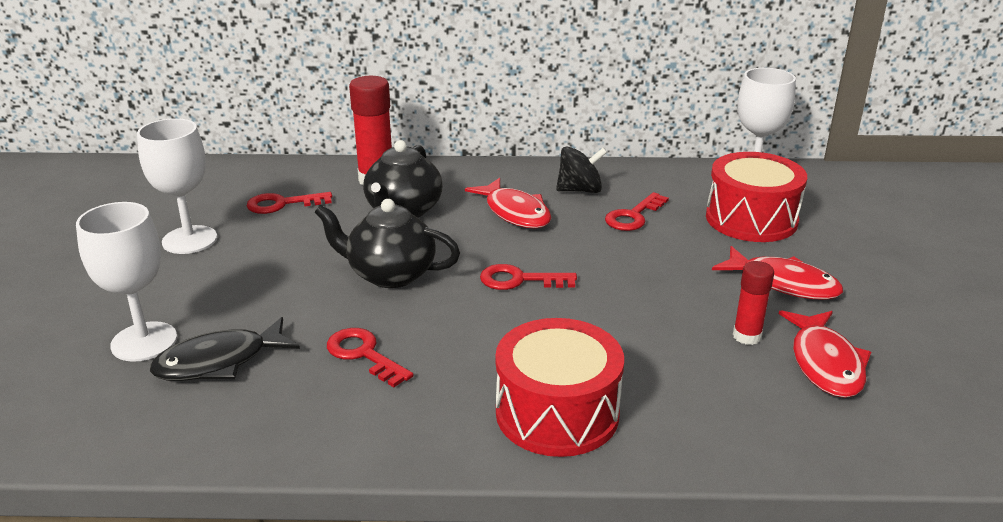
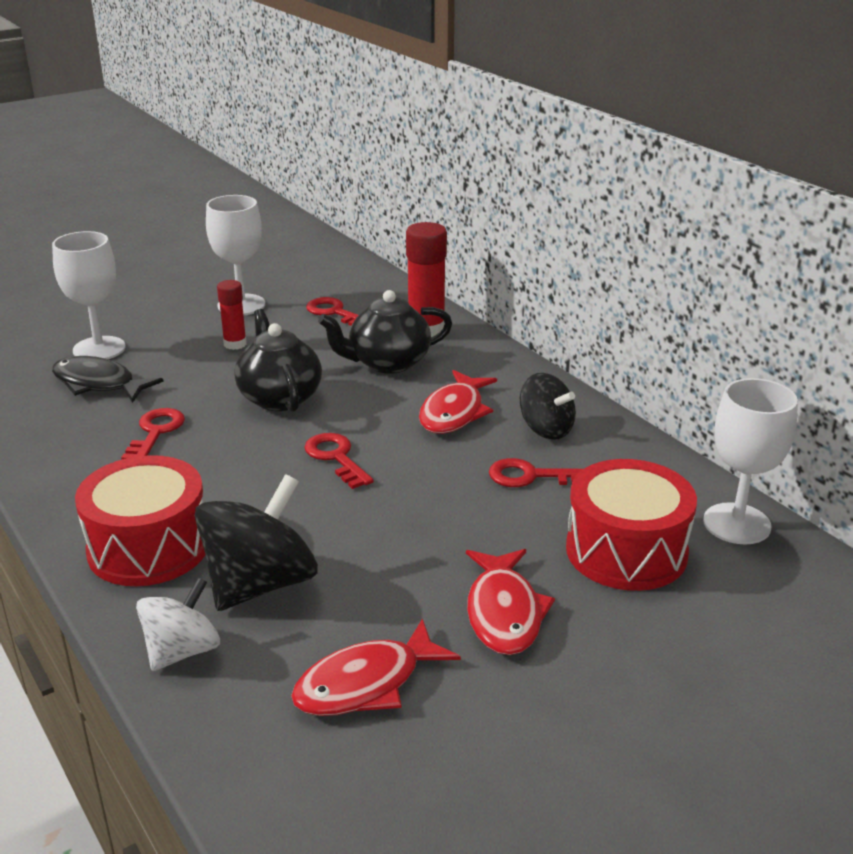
camera: 55 degrees right, 0 degrees up
(665, 371) = (260, 584): none -> black spinning top
(726, 437) = (182, 651): none -> white spinning top
(747, 336) = (368, 616): red glue stick -> red glue stick (235, 344)

